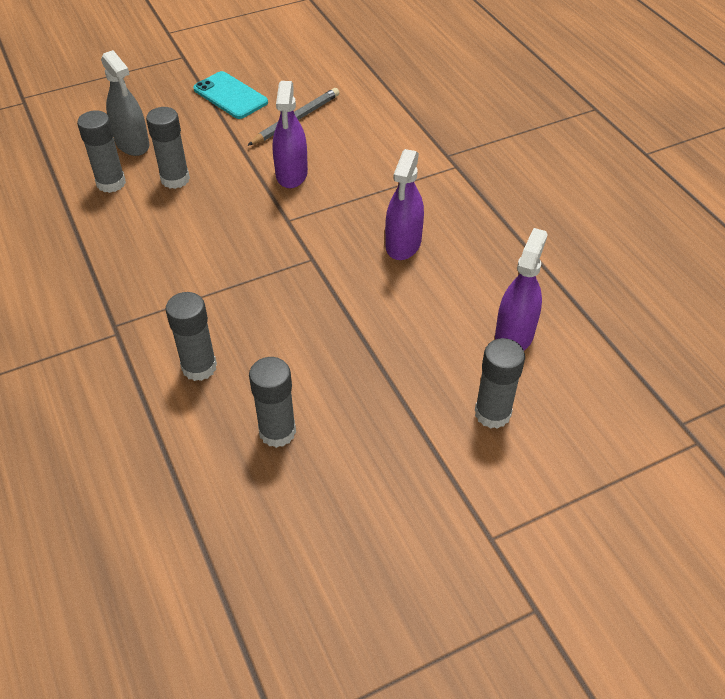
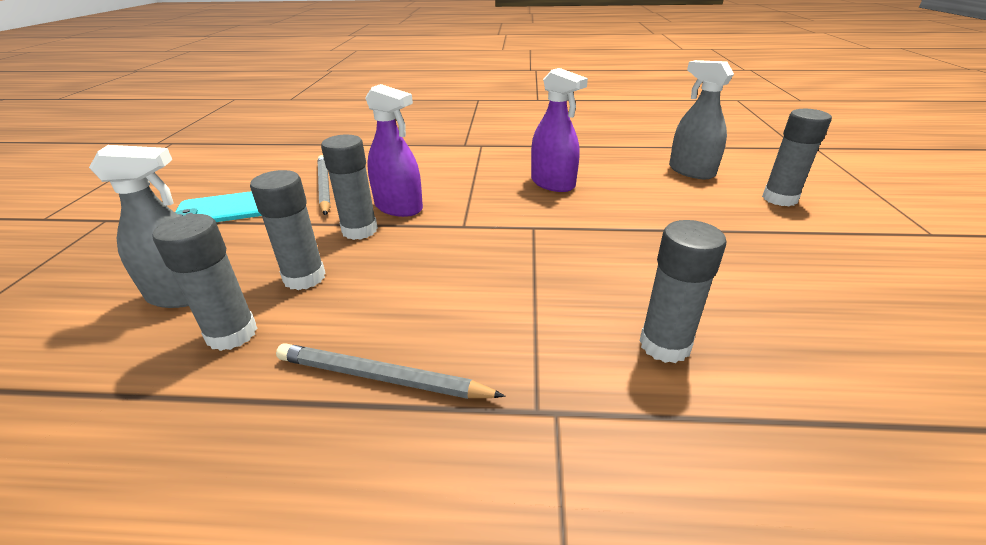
camera: 60 degrees left, 15 degrees down
(108, 256) = (382, 377): none -> grey pencil
(277, 432) = (793, 312): grey glue stick -> grey glue stick (359, 230)
(514, 335) = (691, 171): purple spray bottle -> grey spray bottle

